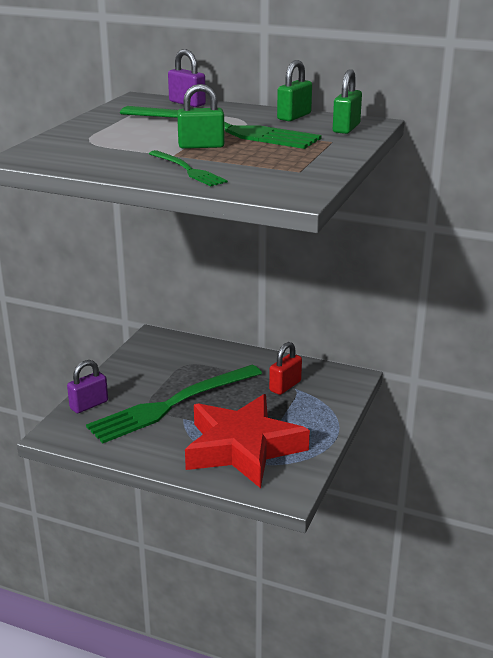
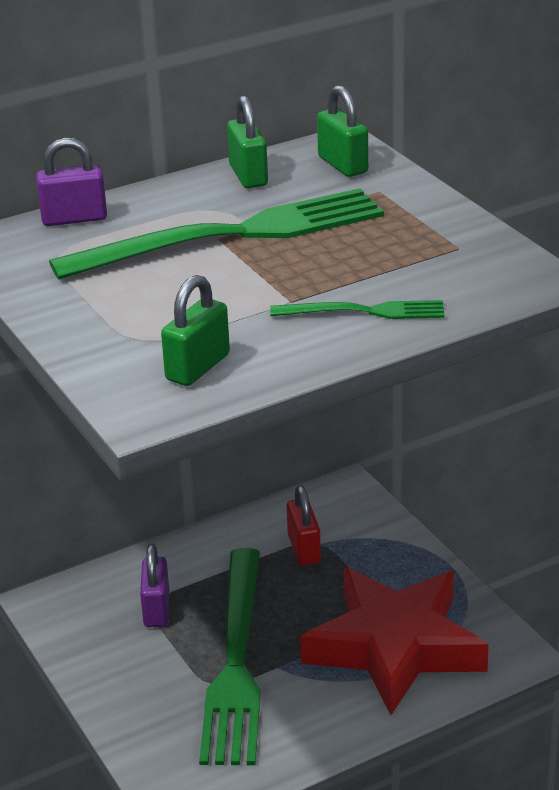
camera: 50 degrees left, 5 degrees up
(89, 405) = (147, 739): purple padlock -> purple padlock (156, 609)
(201, 146) = (282, 272): green padlock -> green padlock (198, 367)

